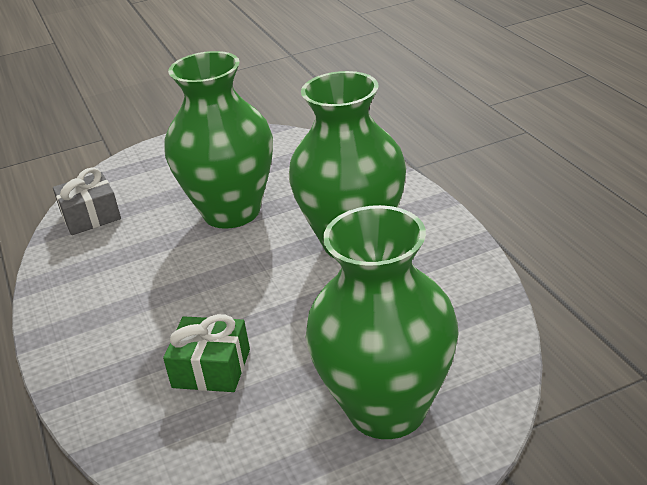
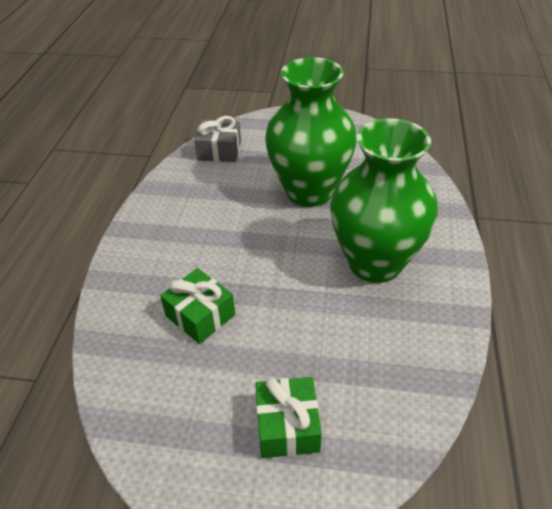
camera: 30 degrees right, 10 degrees up
(387, 409) = (287, 426): green vase -> green gift

